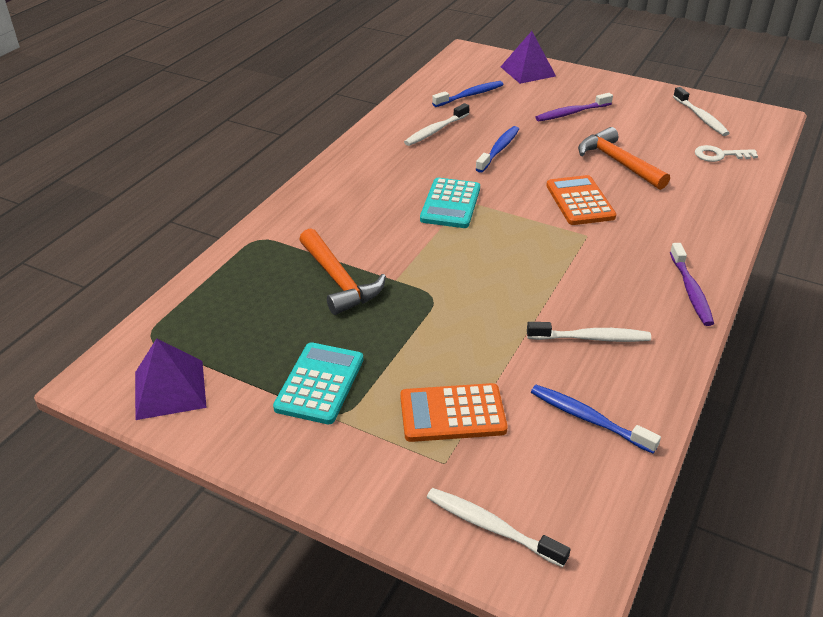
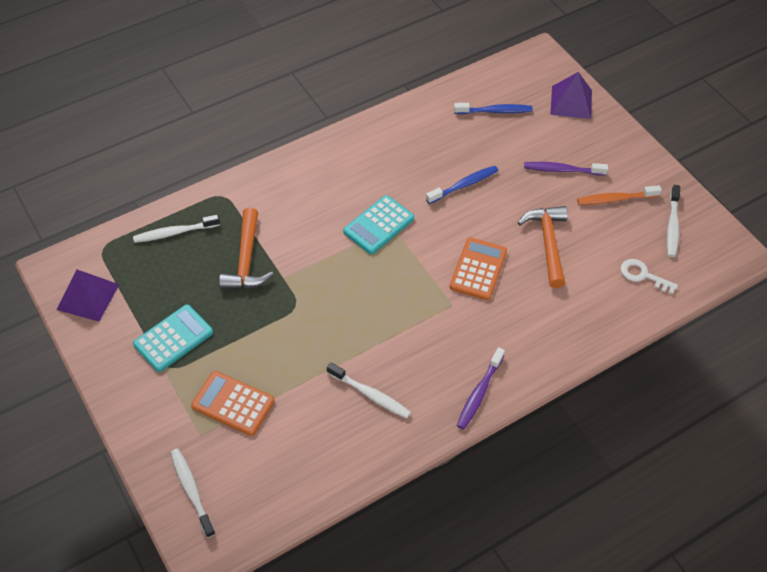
camera: 30 degrees right, 15 degrees up
(435, 130) = (432, 141): white toothbrush -> white toothbrush (174, 233)
(588, 419) = (311, 453): blue toothbrush -> none
(637, 116) = (615, 199): none -> orange toothbrush

